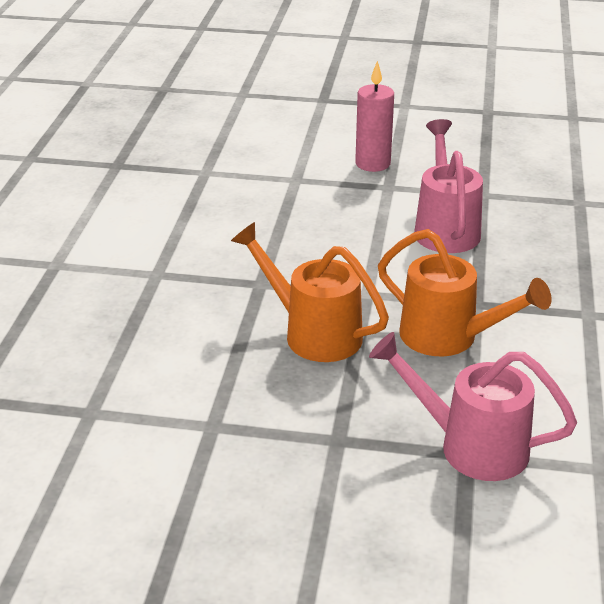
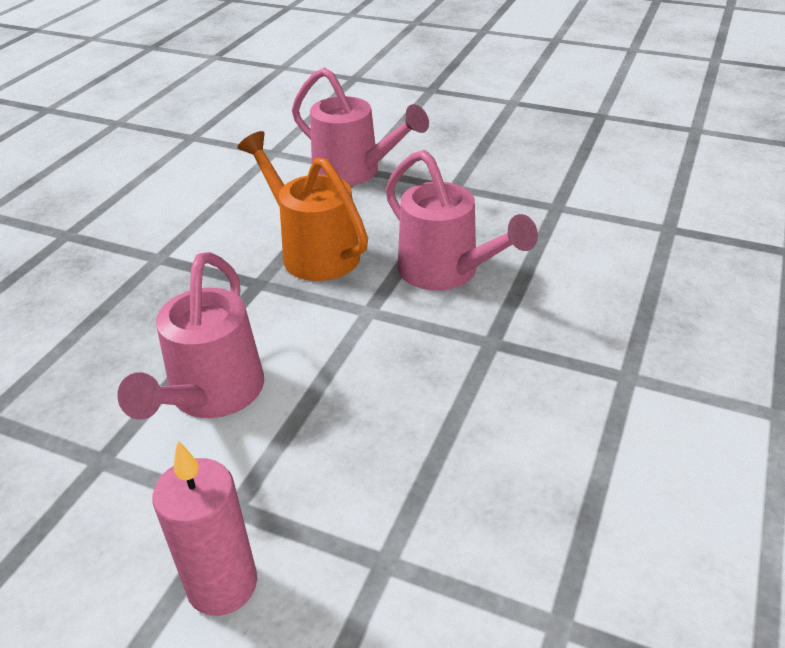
camera: 165 degrees left, 5 degrees up
(313, 333) = (446, 272): orange watering can -> pink watering can

